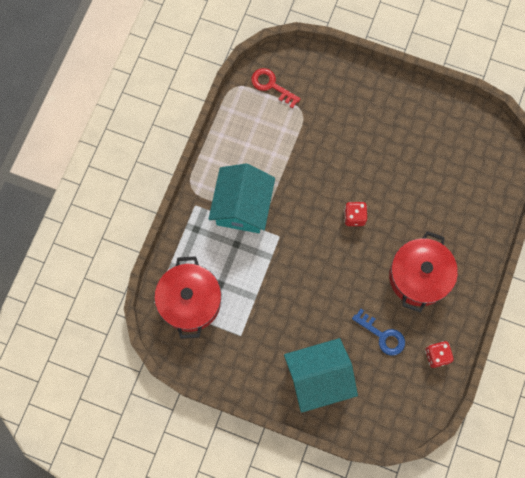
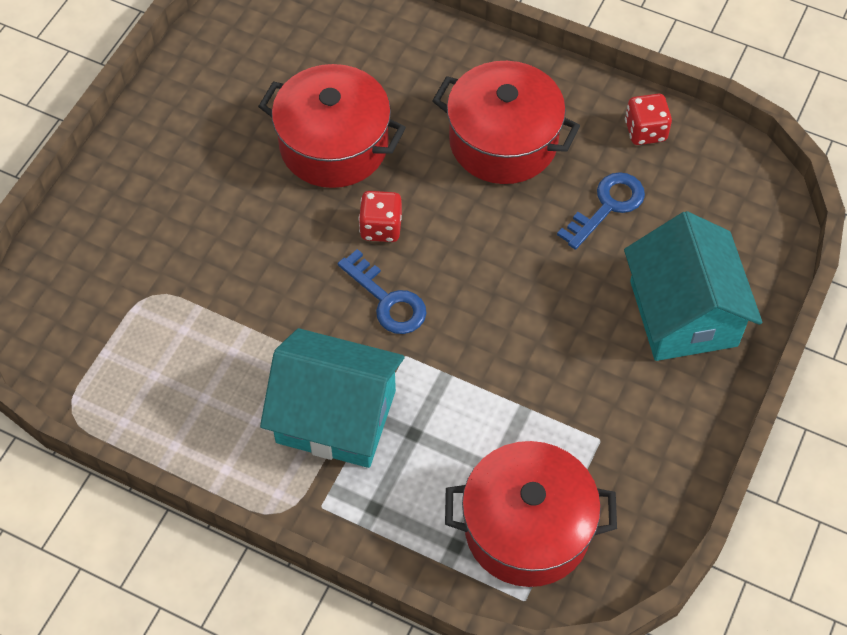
camera: 85 degrees left, 15 degrees down
(271, 86) = (85, 343): red key -> none
(310, 224) = (387, 300): none -> blue key
(404, 187) = (334, 145): none -> red pot

